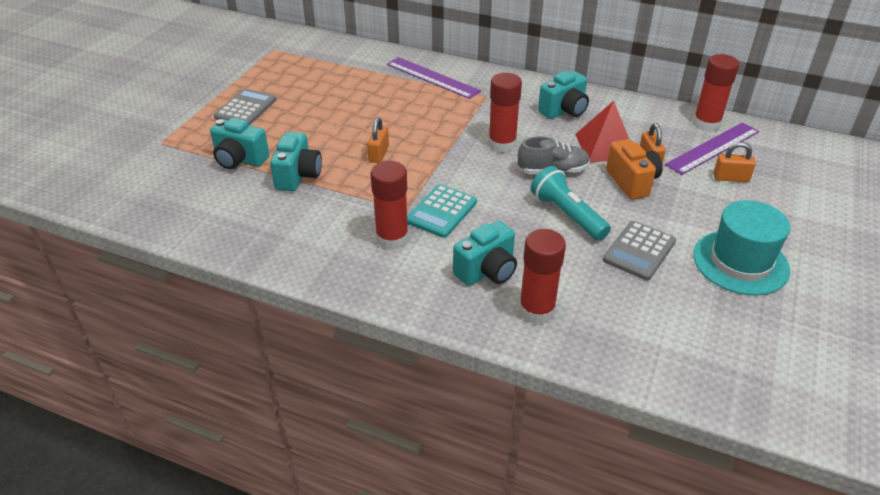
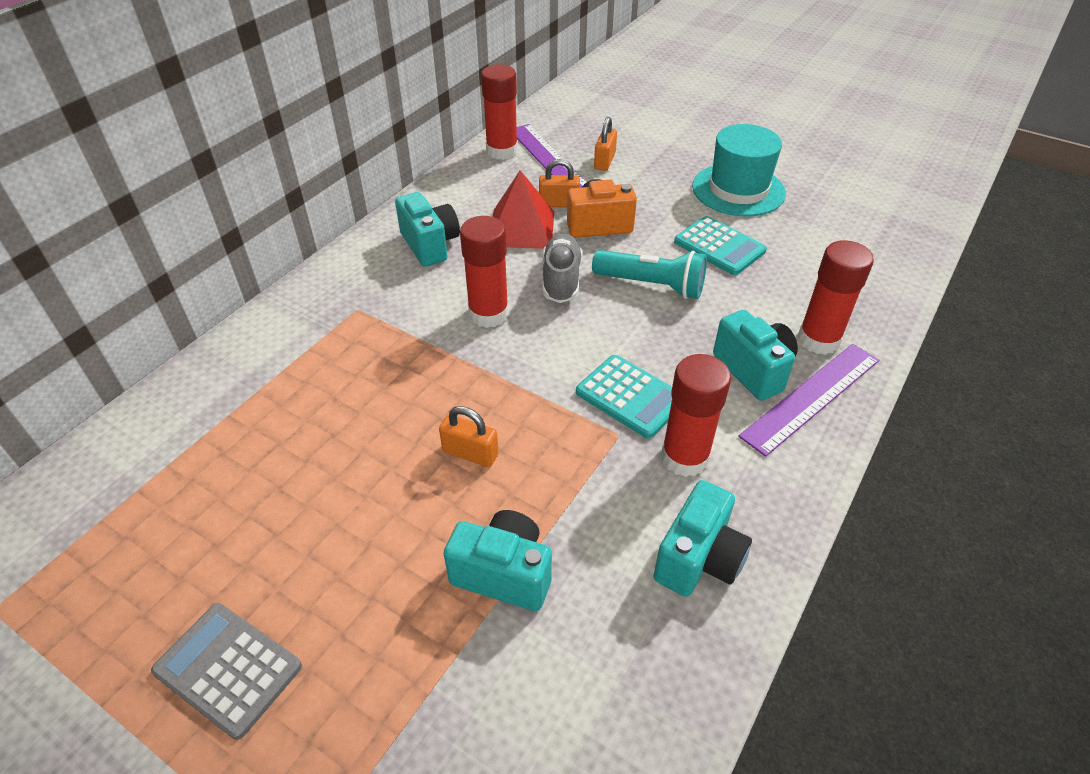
camera: 80 degrees left, 5 degrees up
(240, 160) = (423, 678): turquoise camera -> turquoise camera (699, 559)
(432, 77) = (270, 361): purple ruler -> purple ruler (811, 397)
(567, 215) = (652, 285): turquoise flashlight -> turquoise flashlight turned 135 degrees counterclockwise
(639, 251) = (719, 246): grey calculator -> turquoise calculator

